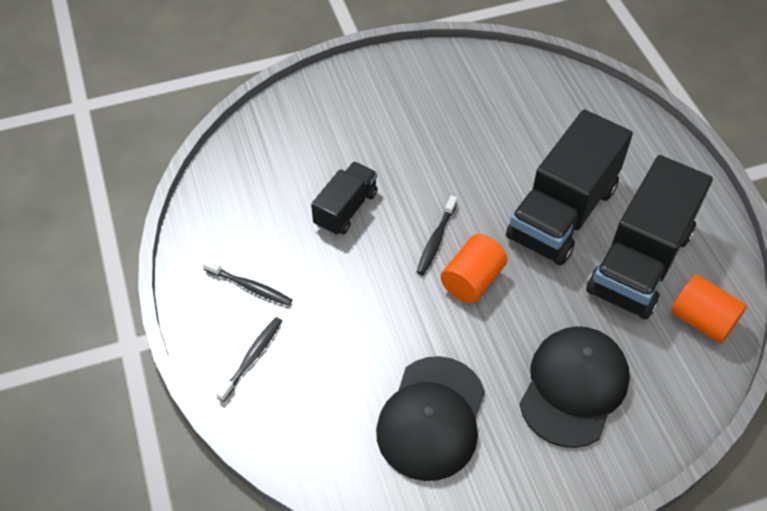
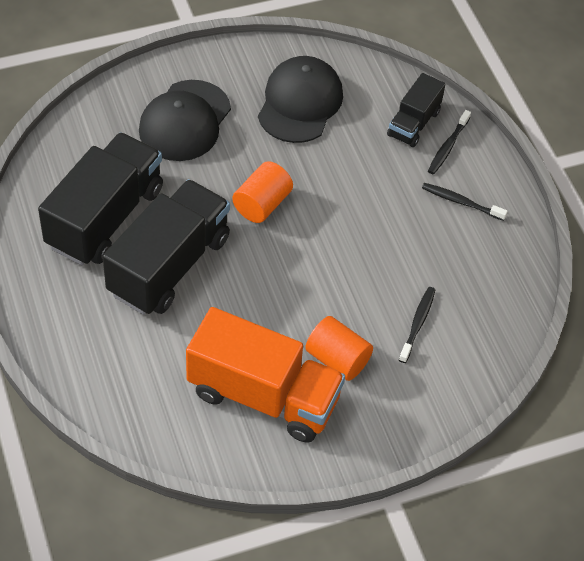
camera: 175 degrees right, 0 degrees up
(346, 209) = (382, 273): black truck -> black truck (413, 123)
(436, 240) = (294, 241): black toothbrush -> black toothbrush (417, 324)
(460, 103) = (263, 396): none -> orange truck
(702, 320) = (63, 168): orange cylinder -> orange cylinder (337, 359)

